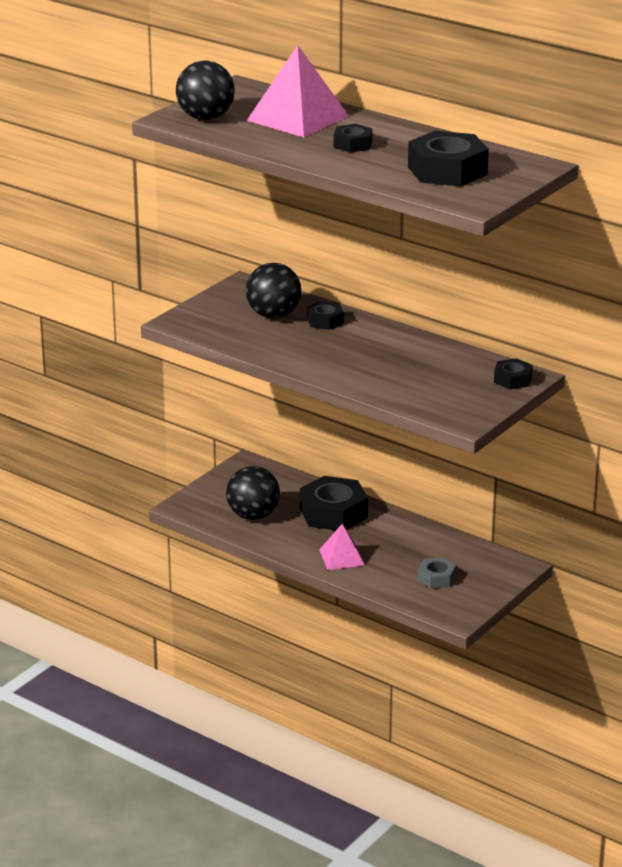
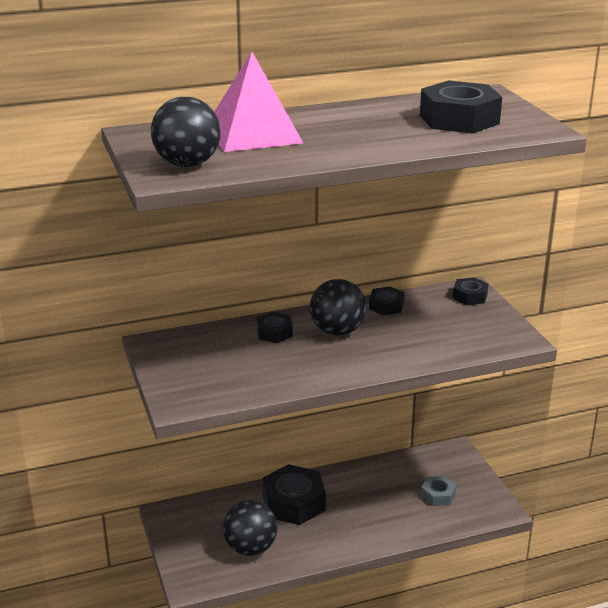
camera: 55 degrees left, 0 degrees up
(273, 315) = (232, 351): black ball -> black ball (337, 331)
(342, 557) = (363, 529): pink pyramid -> none
(353, 144) = (350, 132): black nut -> black nut (386, 306)

